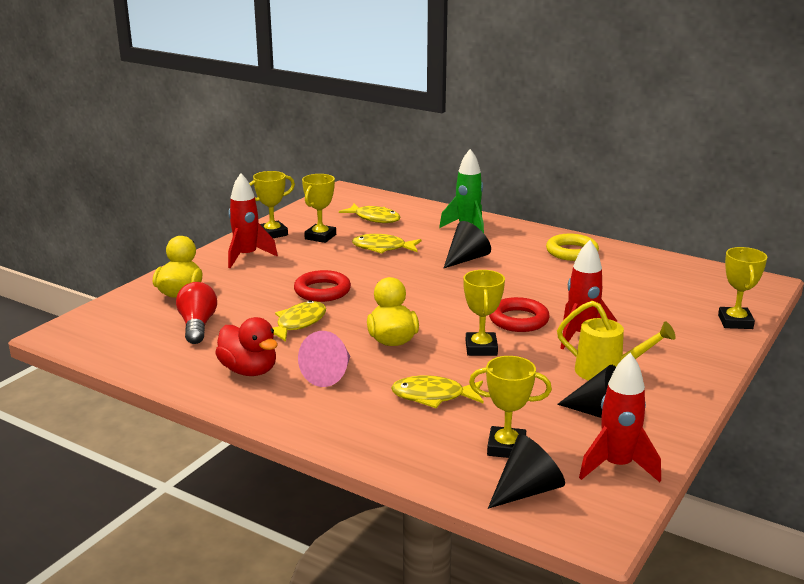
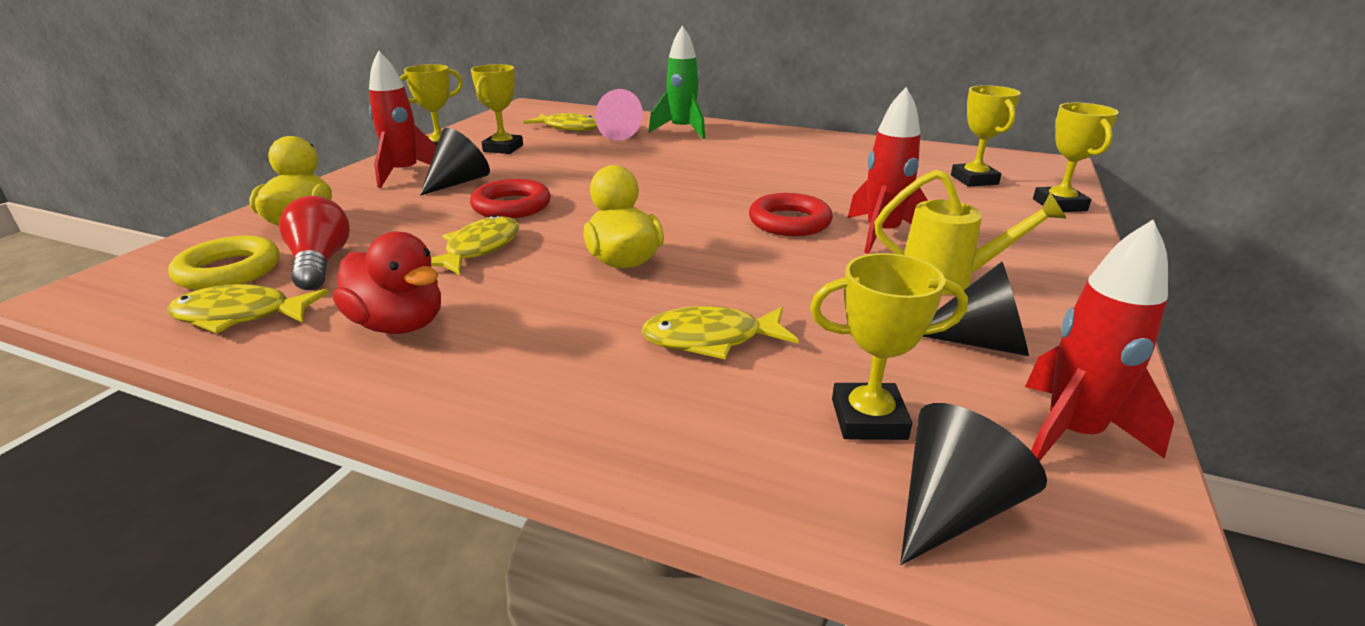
camera: 10 degrees left, 5 degrees up
(329, 375) = (535, 319): pink cone -> pink cone (623, 134)
(383, 248) = (585, 155): yellow fish -> yellow fish (241, 315)
(466, 259) = (693, 160): black cone -> black cone (459, 182)
(481, 348) = (755, 261): yellow trophy -> yellow trophy (974, 180)
(571, 252) = (815, 146): yellow ring -> yellow ring (229, 271)

